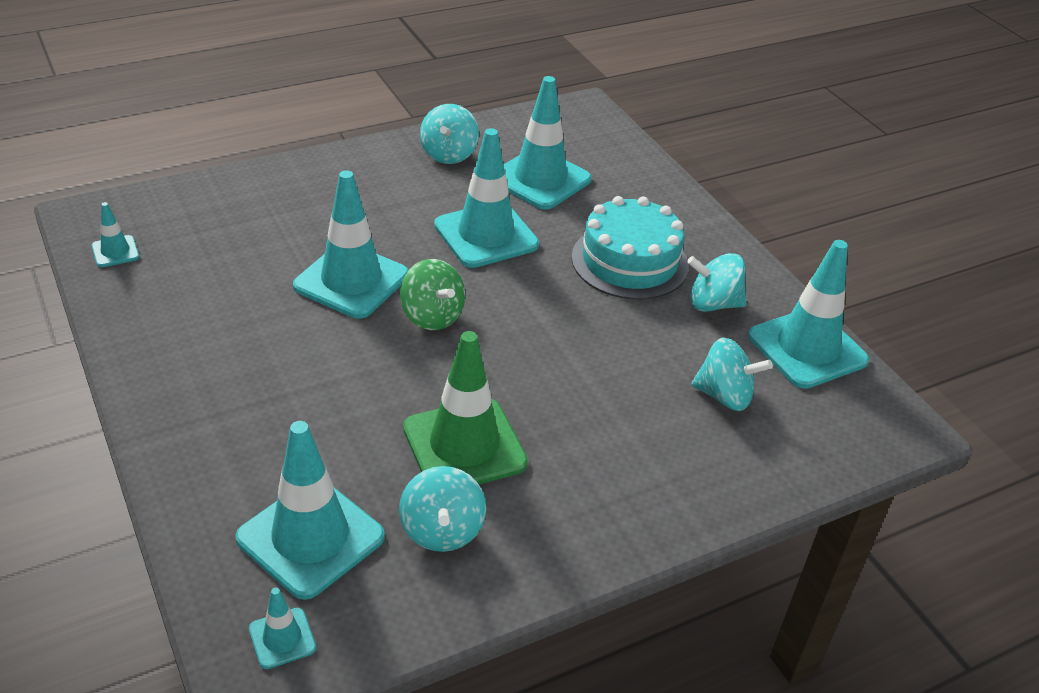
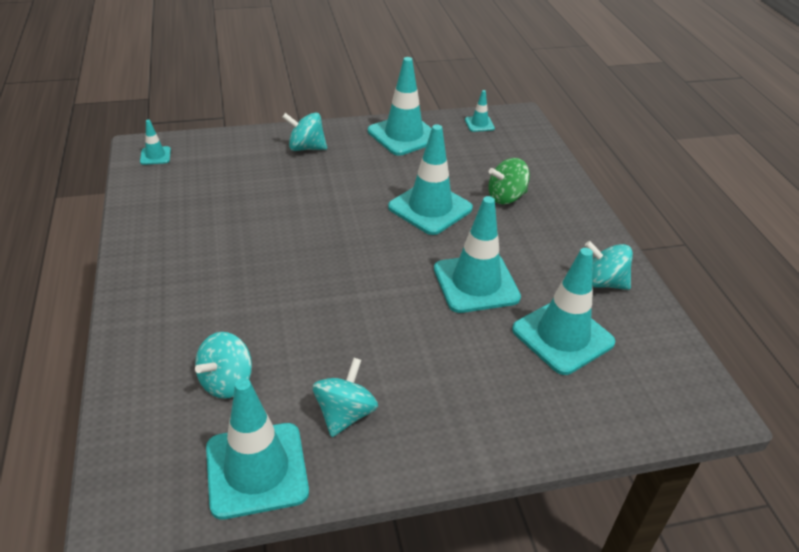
camera: 105 degrees right, 0 degrees up
(310, 538) = (211, 169): turquoise traffic cone -> turquoise traffic cone (404, 135)
(432, 316) = (380, 238): green spinning top -> green spinning top (506, 197)
(442, 530) = (187, 213): turquoise spinning top -> turquoise spinning top (306, 148)
(464, 445) = (248, 232): green traffic cone -> none
(630, 261) = (422, 369): turquoise cake -> none

